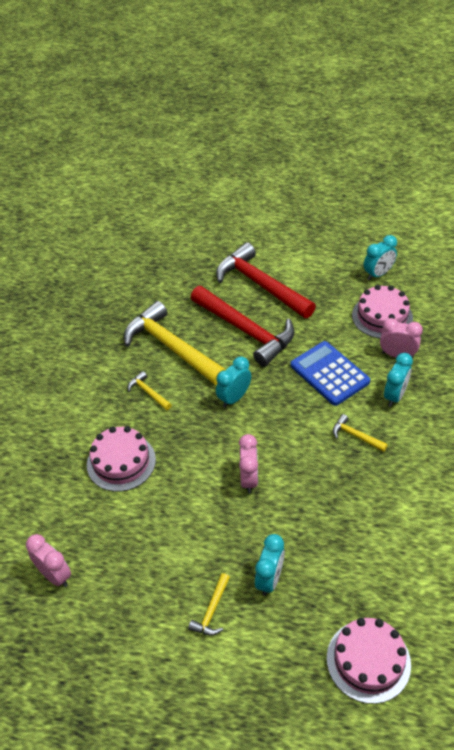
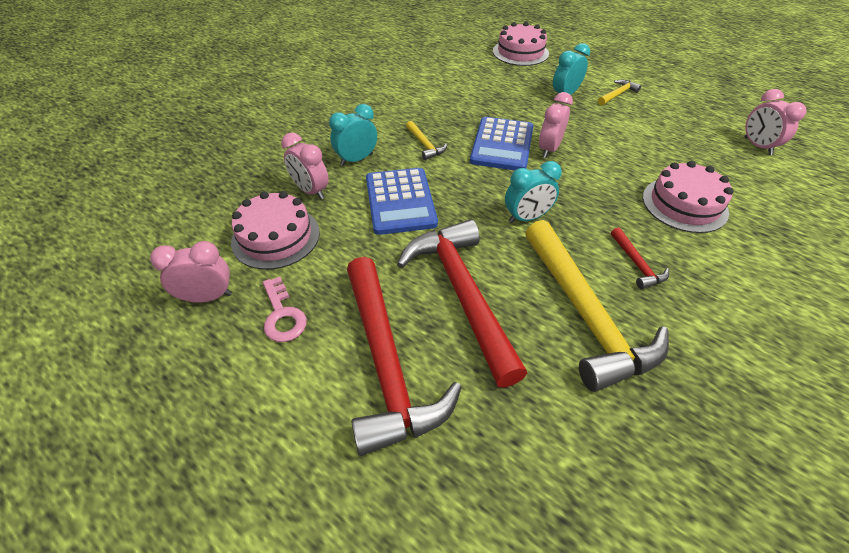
camera: 155 degrees left, 0 degrees up
(148, 392) = (637, 264): yellow hammer -> red hammer
(292, 466) = (502, 145): none -> blue calculator
(330, 282) = (282, 315): none -> pink key
(378, 274) = (208, 297): turquoise clock -> pink clock

